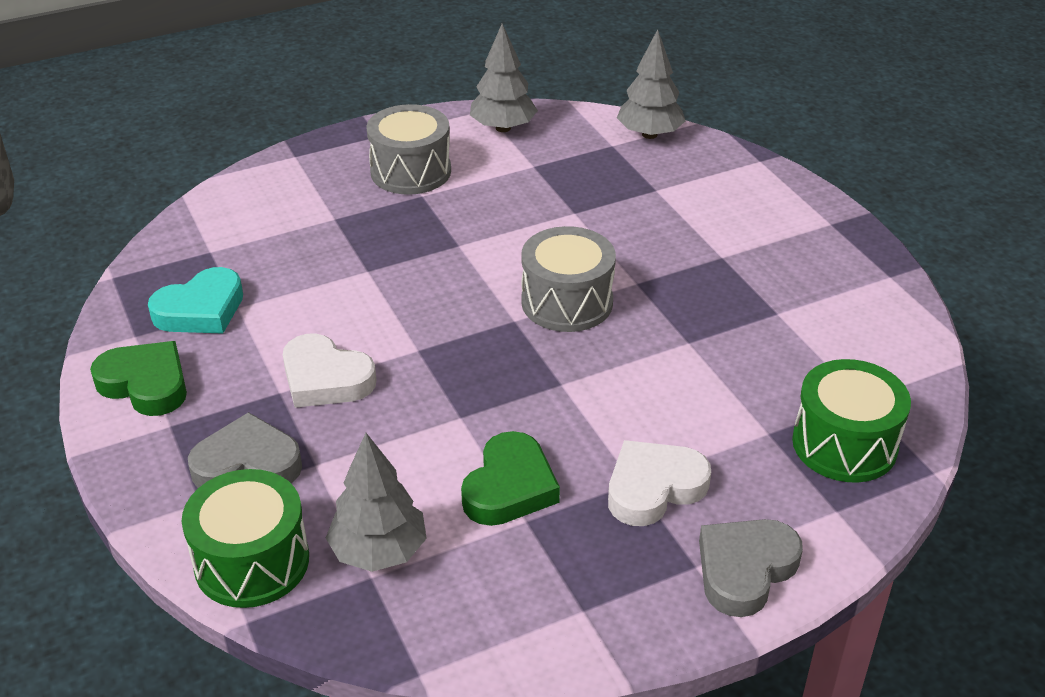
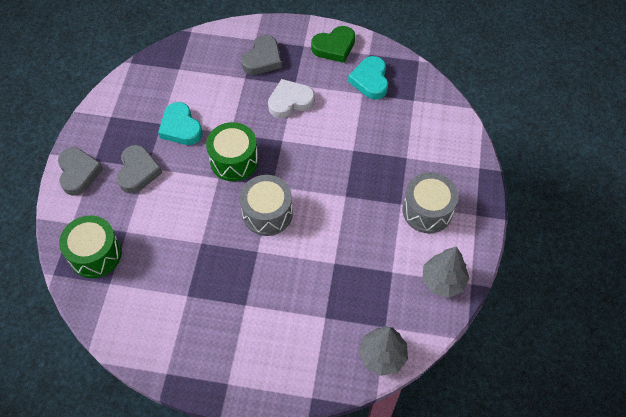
camera: 125 degrees right, 20 degrees up
(252, 562) = (214, 42): green drum -> green drum (234, 160)
(378, 551) = (187, 76): grey tree -> none
(509, 487) = (180, 127): green heart -> turquoise heart
(653, 488) = (138, 171): white heart -> grey heart

